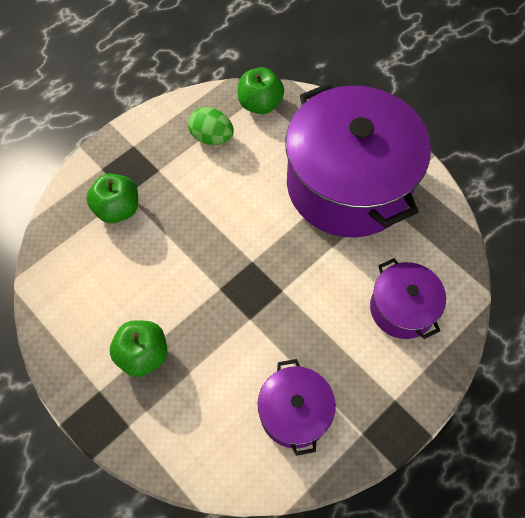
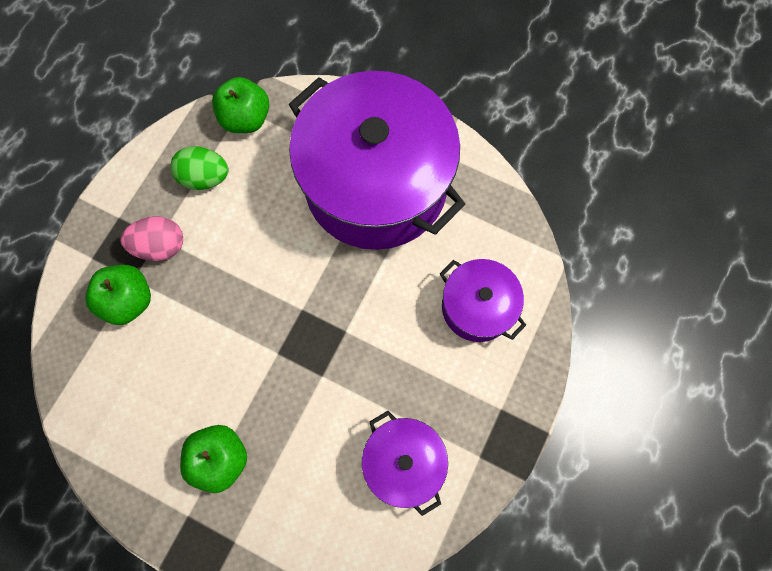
camera: 20 degrees left, 10 degrees up
(158, 177) = (161, 246): none -> pink egg

